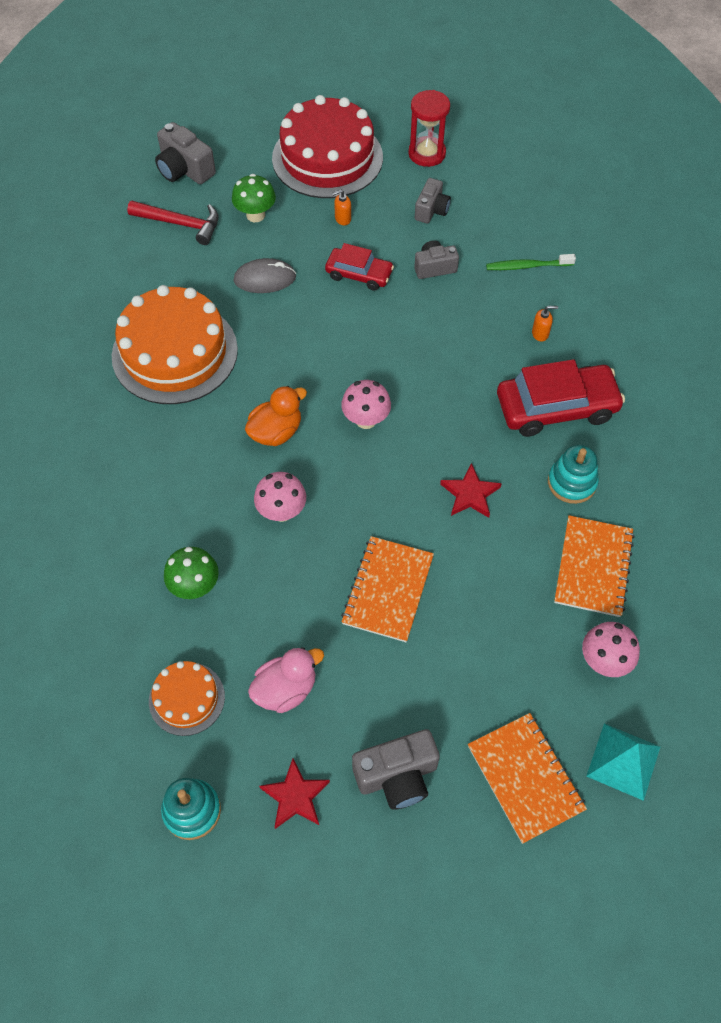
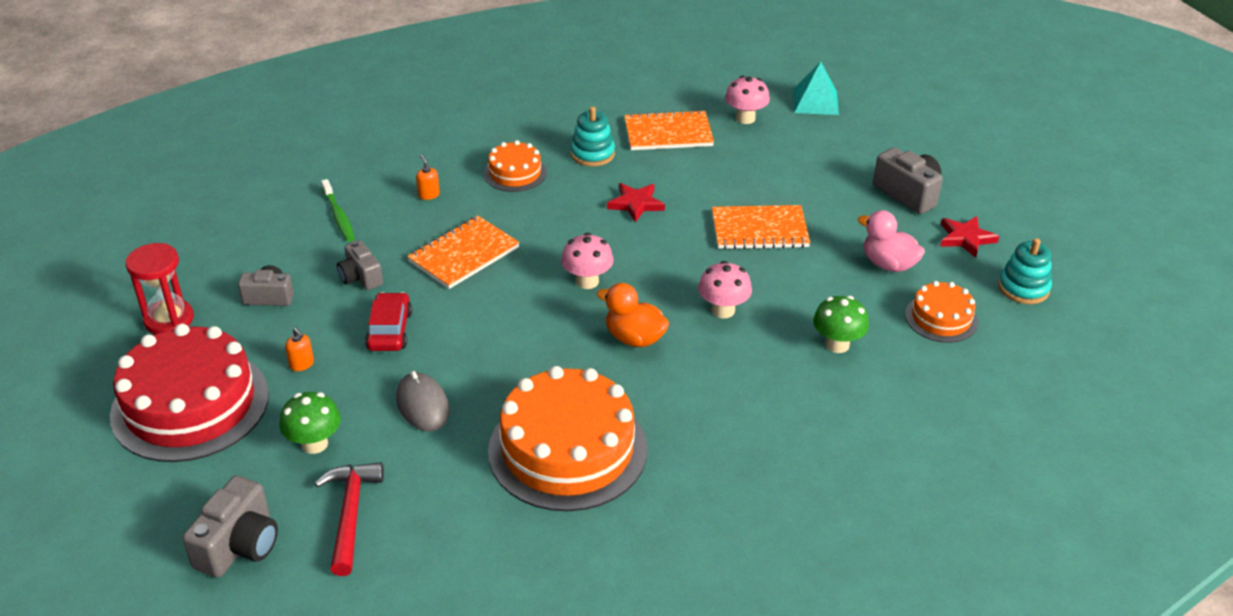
camera: 110 degrees left, 20 degrees down
(525, 778) = (861, 139): orange notebook -> orange notebook (464, 254)
(556, 407) = (515, 173): red car -> orange cake

